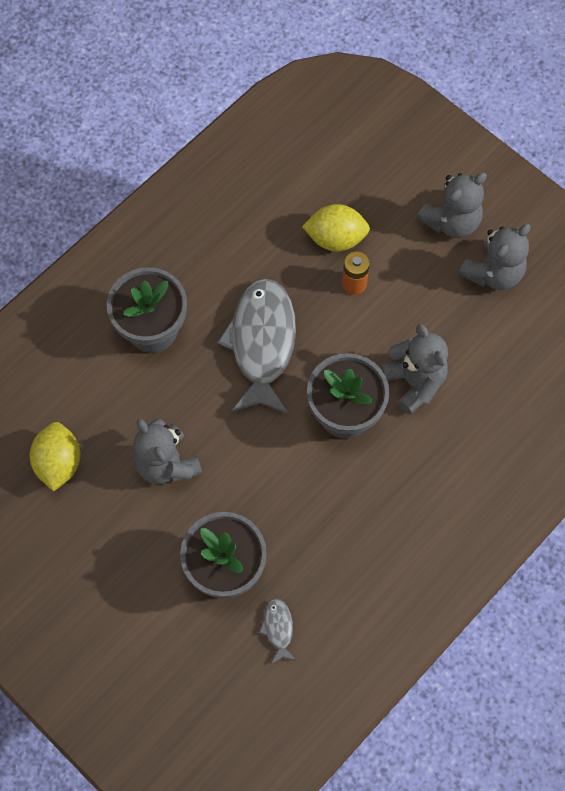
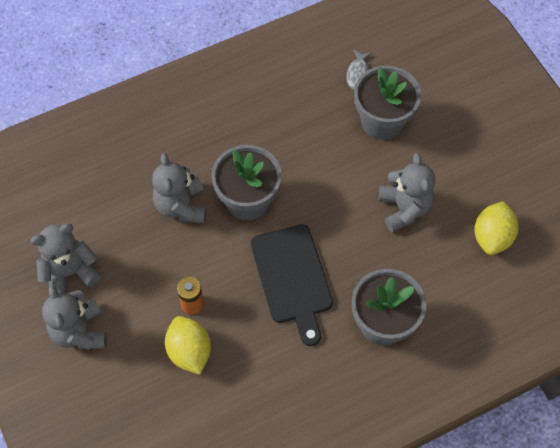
camera: 160 degrees left, 5 degrees down
(262, 344) = (292, 278): grey fish -> black cutting board
(336, 238) = (189, 351): yellow lemon -> yellow lemon turned 45 degrees clockwise
(451, 222) = (80, 331): grey teddy bear -> grey teddy bear turned 90 degrees counterclockwise

